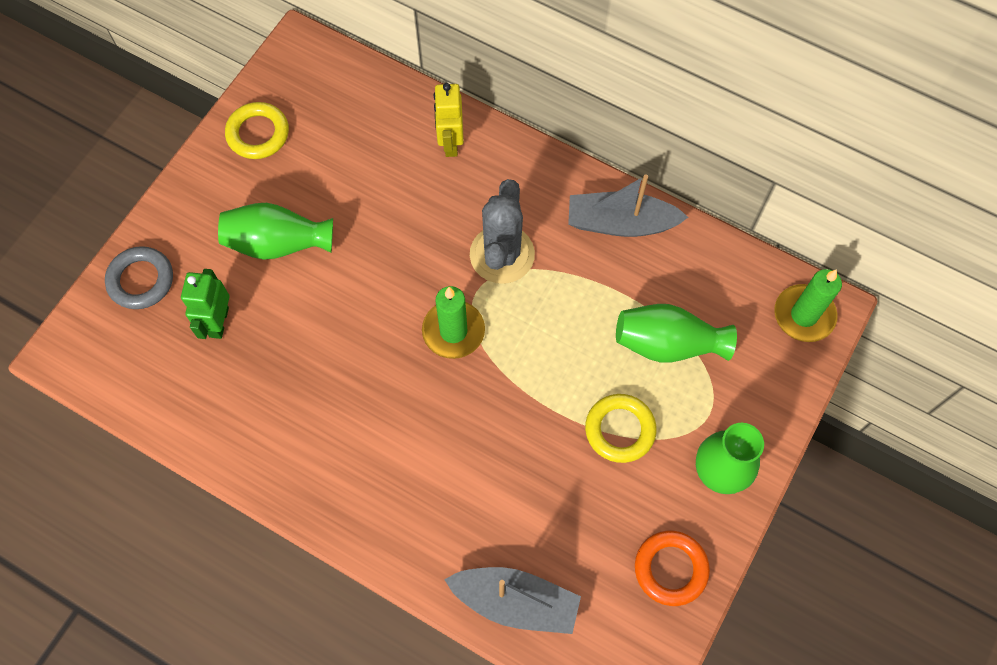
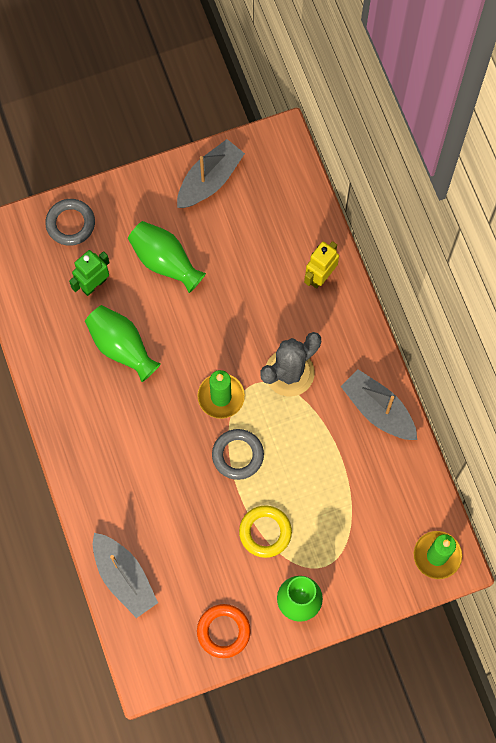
camera: 40 degrees right, 5 degrees up
(258, 134) = (209, 180): yellow ring -> grey boat
(522, 375) = (237, 455): none -> grey ring
(667, 344) = (338, 506): green vase -> green vase (122, 347)

